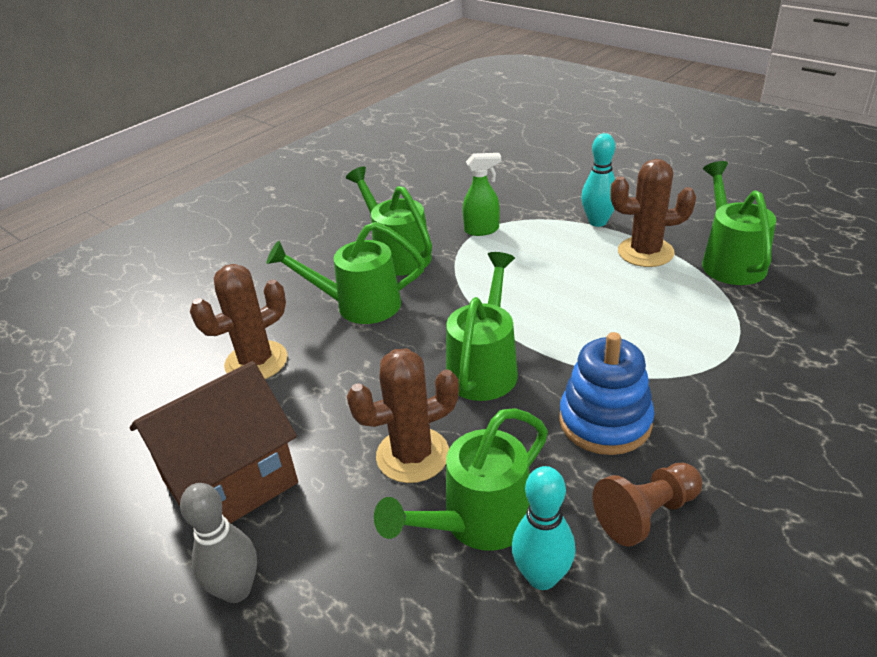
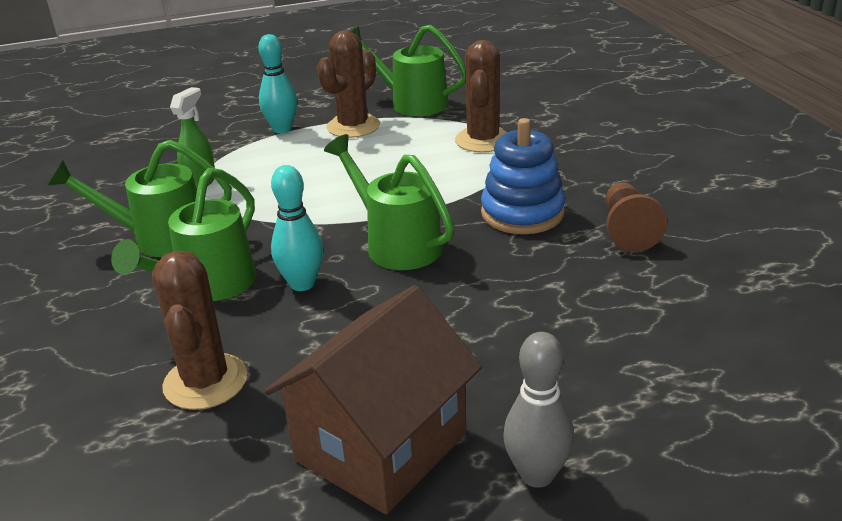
camera: 60 degrees left, 5 degrees down
(230, 481) = (381, 446): brown house -> brown house turned 45 degrees clockwise
(412, 455) = (464, 316): brown cactus -> brown cactus (483, 140)
(476, 522) = (573, 306): green watering can -> none
(542, 577) = (650, 294): turquoise bowling pin -> turquoise bowling pin (302, 284)

